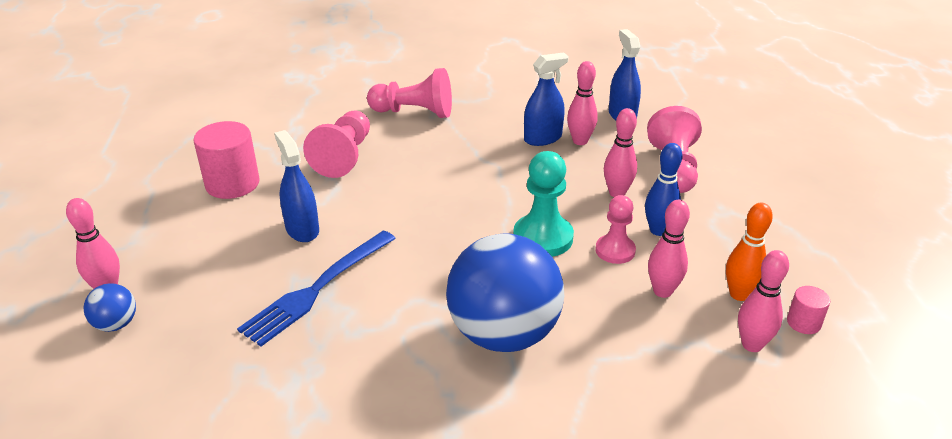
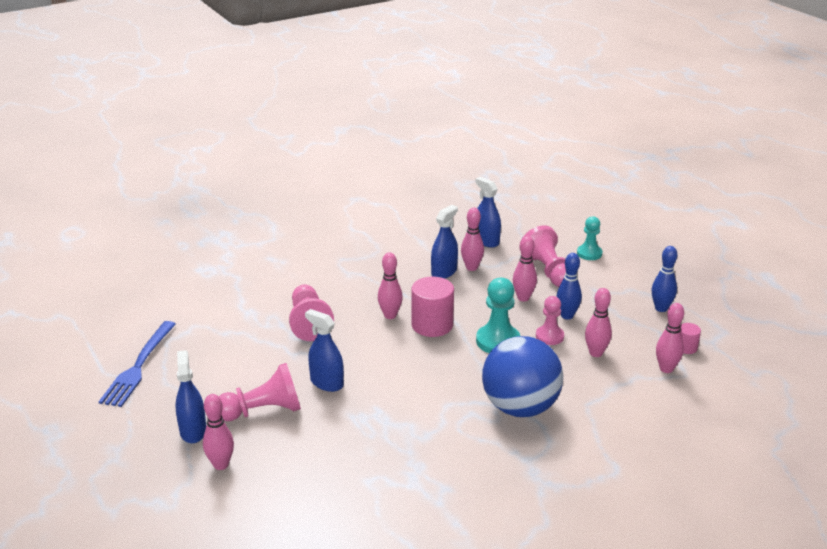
camera: 25 degrees left, 5 degrees down
(116, 324) = (252, 484): blue ball -> none
(119, 241) = (193, 431): none -> blue spray bottle
(232, 184) = (240, 366): pink cylinder -> pink cylinder (432, 325)
(316, 290) = (375, 419): blue fork -> blue fork (138, 367)
(414, 112) = (333, 276): pink pawn -> pink pawn (263, 411)
(439, 172) = (390, 315): none -> pink bowling pin
(739, 294) = (640, 342): orange bowling pin -> none
(745, 160) = (589, 253): none -> turquoise pawn
(801, 256) = (661, 308): none -> blue bowling pin

